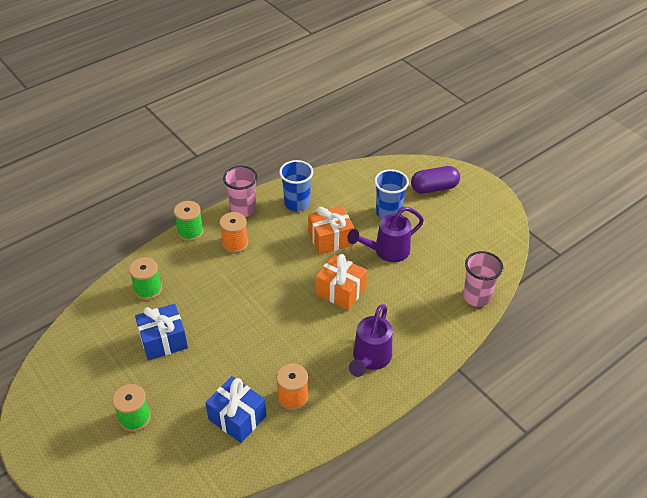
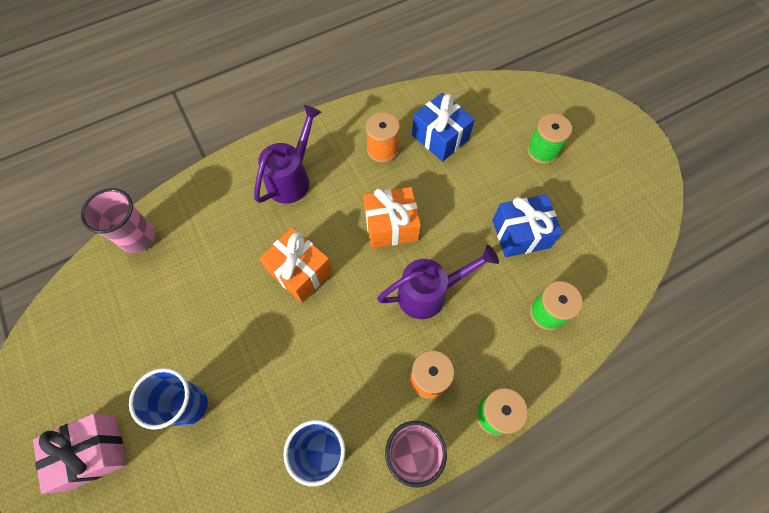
camera: 170 degrees left, 20 degrees up
(330, 239) = (290, 364): orange gift -> orange gift (391, 226)
(387, 251) = (218, 328): purple watering can -> purple watering can (429, 293)
(434, 188) = (93, 452): purple capsule -> pink gift

